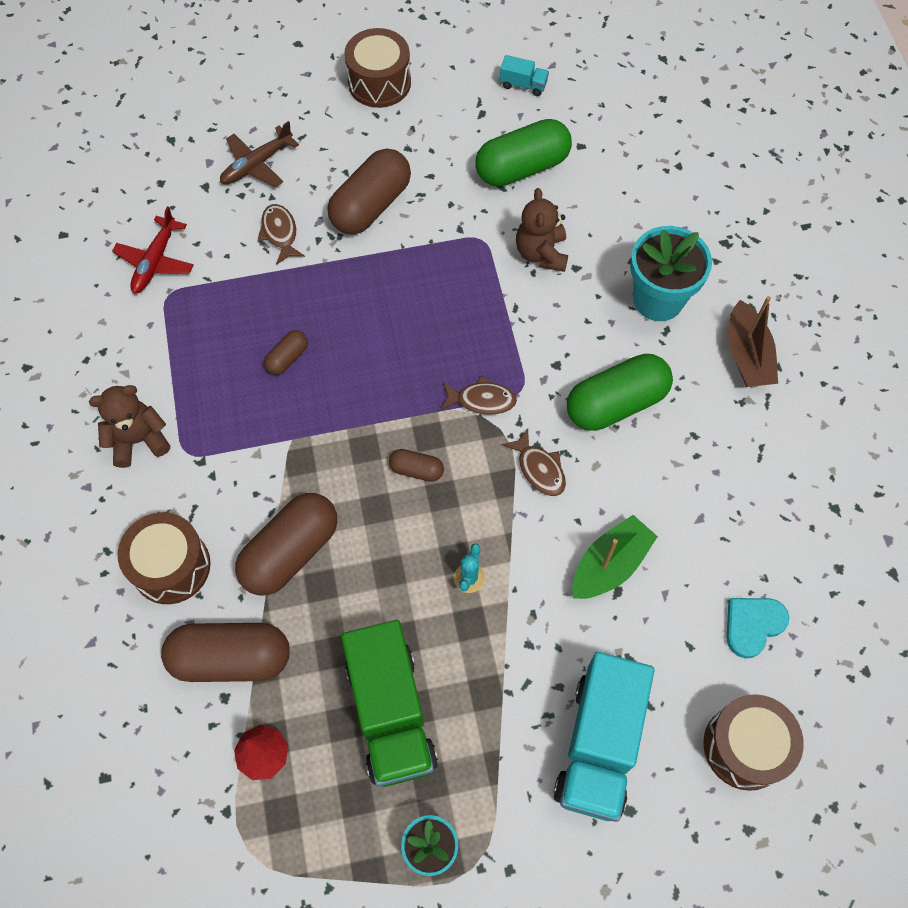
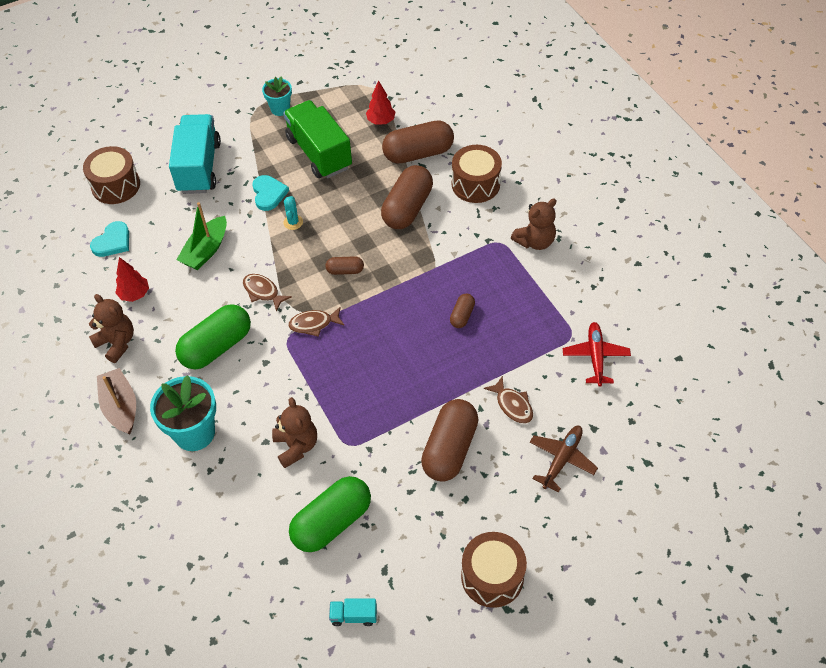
camera: 165 degrees right, 10 degrees down
(494, 647) = (268, 194): none -> turquoise heart
(722, 517) = (134, 294): none -> red tree
(750, 446) = (117, 343): none -> brown teddy bear

